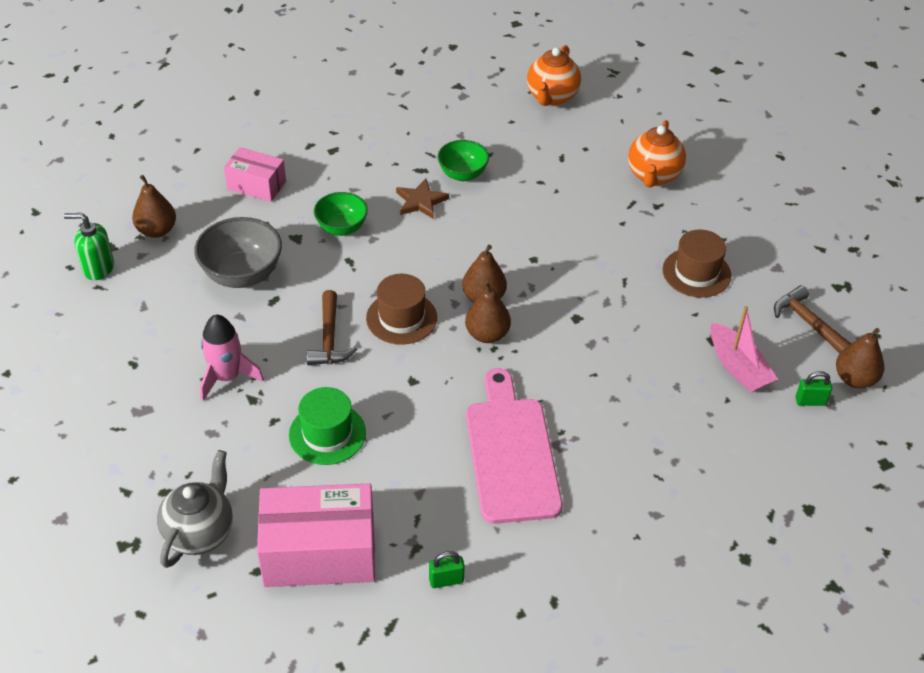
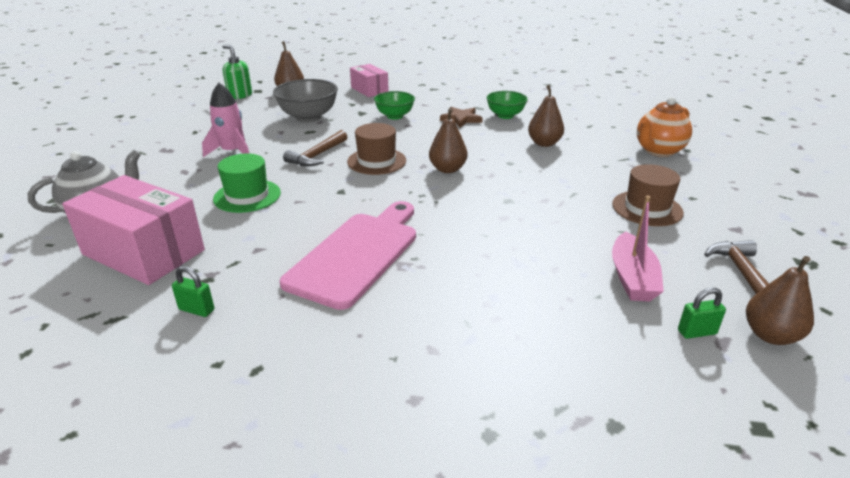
camera: 35 degrees right, 15 degrees down
(487, 334) = (426, 187): brown pear -> brown pear (544, 143)
(552, 97) = (611, 101): orange teapot -> none
(810, 401) = (696, 332): green padlock -> green padlock turned 45 degrees counterclockwise

